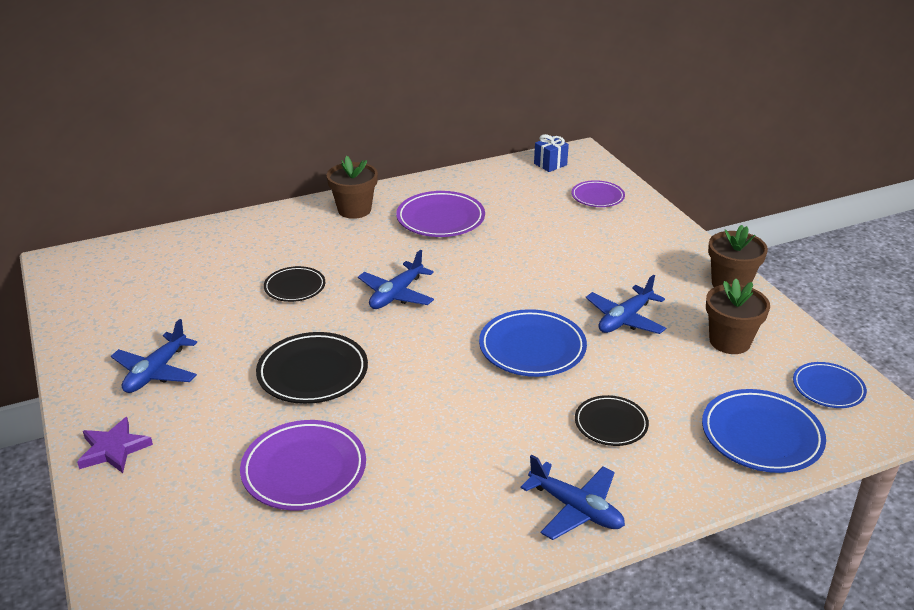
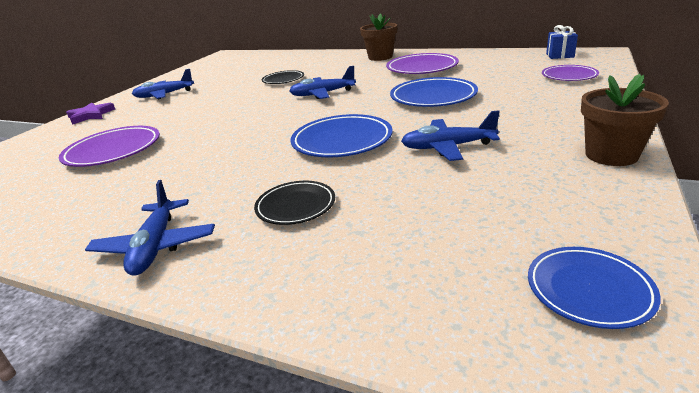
camera: 50 degrees right, 5 degrees down
(313, 373) = (211, 114): black plate -> none
(729, 341) = (525, 195): brown flower pot -> none
(761, 435) = (408, 288): blue plate -> blue plate (433, 97)

